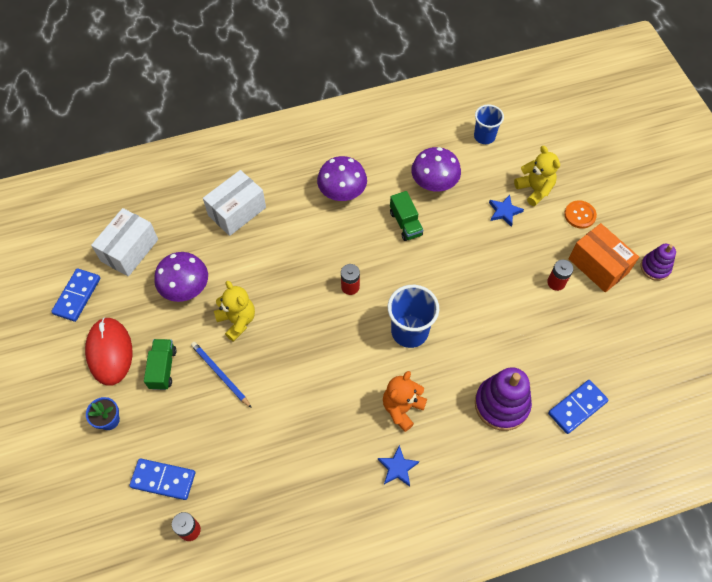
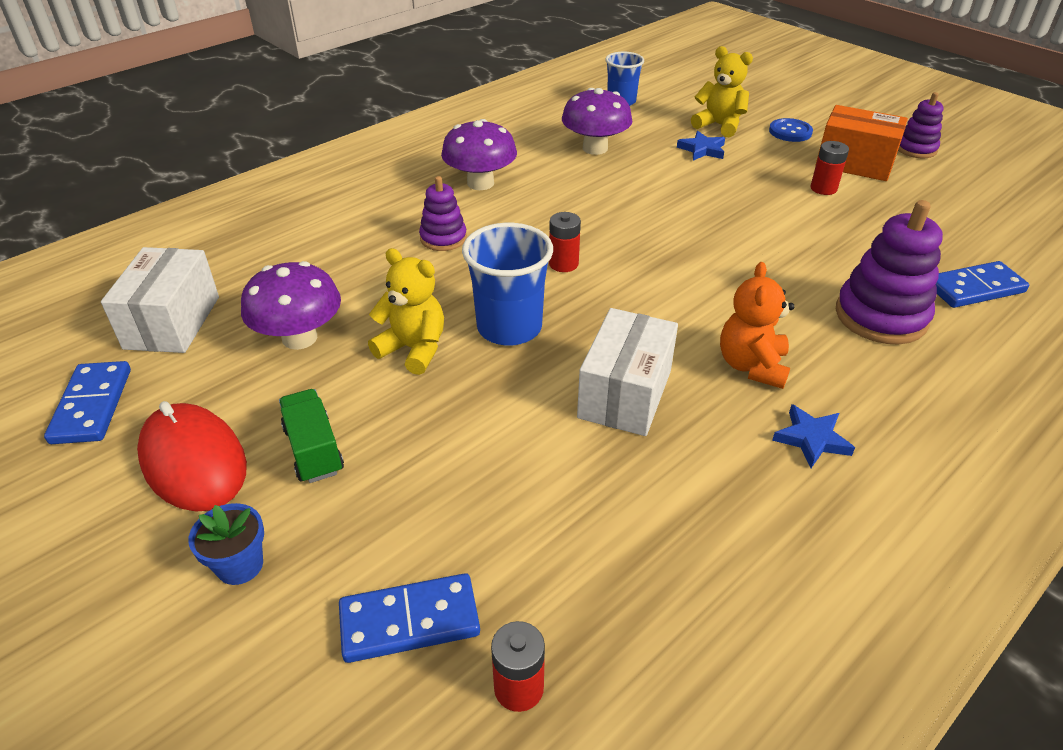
camera: 25 degrees left, 20 degrees down
(220, 374) = (427, 423): blue pencil -> none
(237, 211) = (336, 236): white box -> white box (624, 394)
(295, 237) = (443, 238): none -> purple stacking toy
(405, 223) = (589, 188): green truck -> none
(409, 331) = (686, 283): blue cup -> blue cup (509, 328)
(577, 407) = (974, 288): blue domino -> blue domino turned 45 degrees clockwise
(580, 215) = (790, 132): orange button -> blue button

